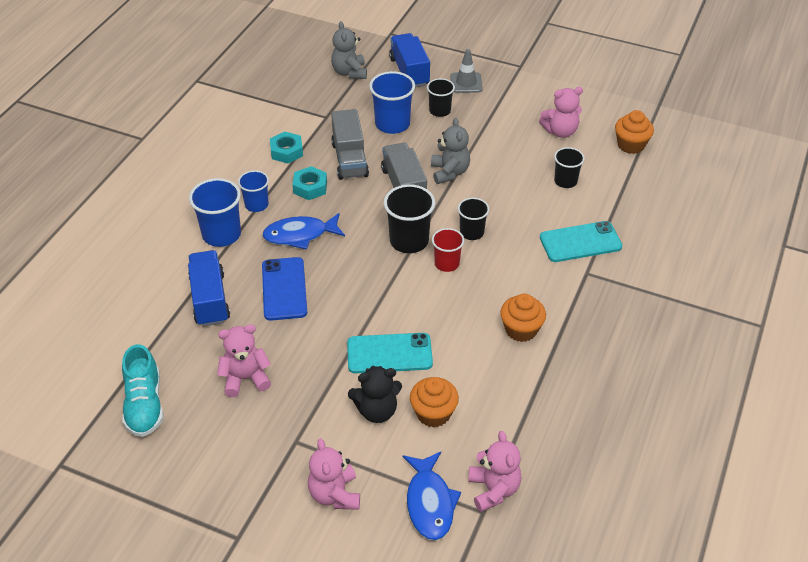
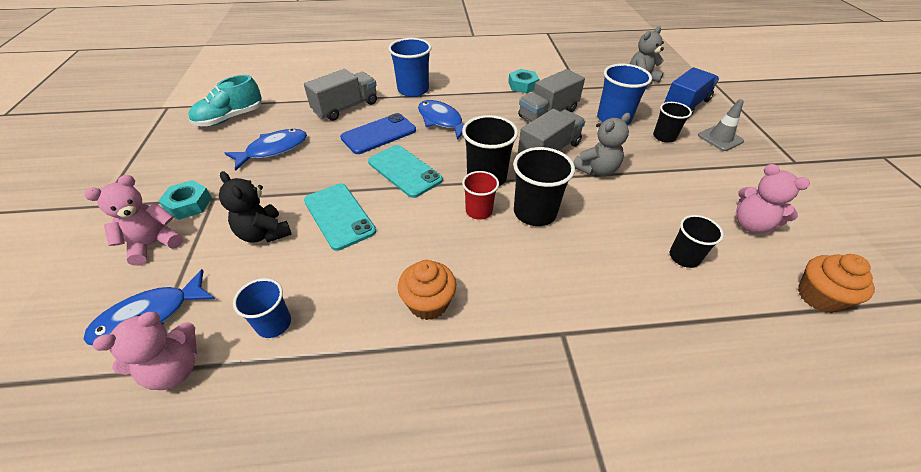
camera: 60 degrees right, 0 degrees up
(210, 299) = (346, 107): blue truck -> grey truck
(245, 378) = (273, 150): pink teddy bear -> blue fish
(256, 205) = (455, 92): blue cup -> blue cup (274, 324)
(310, 187) = (497, 107): turquoise nut -> turquoise nut (189, 204)
(433, 413) = (274, 274): orange cupcake -> none
(471, 232) = (535, 212): black cup -> black cup, size x1.59
(580, 242) = (606, 307): turquoise phone -> turquoise phone (404, 171)

